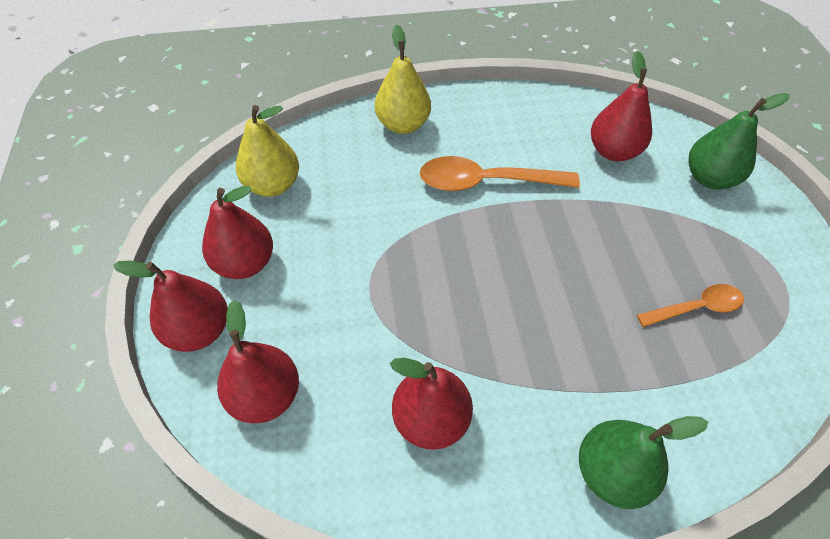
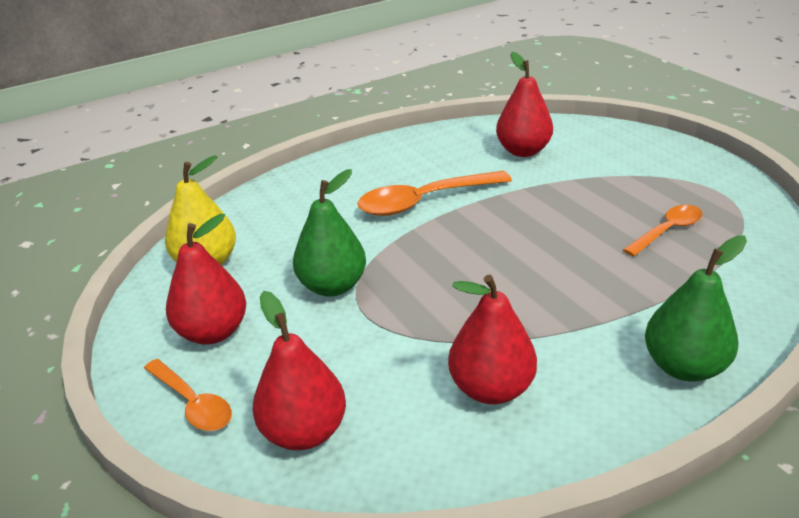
camera: 20 degrees left, 20 degrees down
(199, 330) = (193, 403): red pear -> orange spoon
(403, 124) = (316, 183): yellow pear -> none
(709, 178) = (614, 147): green pear -> green pear (332, 286)

